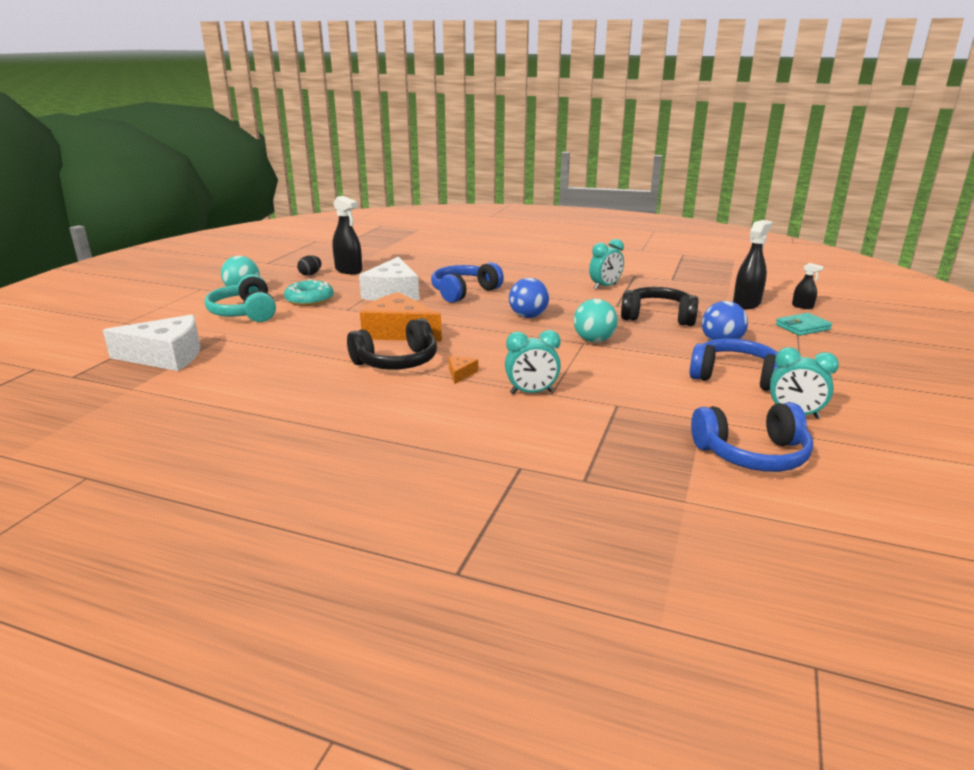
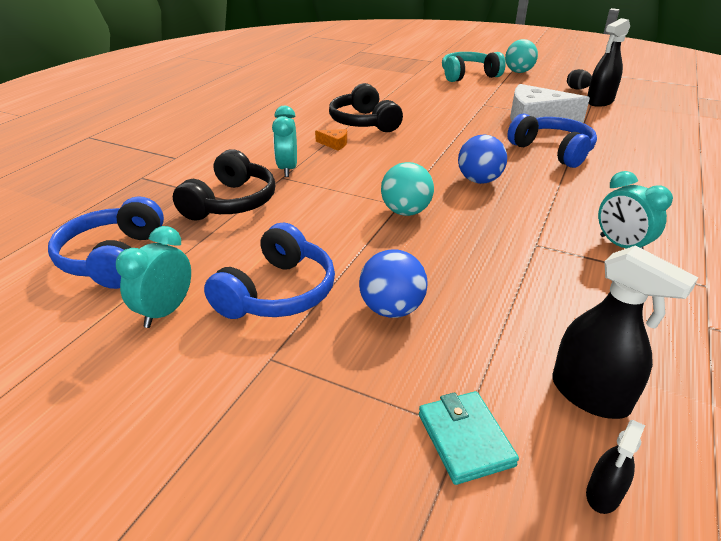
camera: 95 degrees right, 10 degrees up
(166, 356) = (385, 64): white cheese -> none
(309, 299) = (505, 92): turquoise donut -> none
(399, 331) = (430, 123): orange cheese -> none
(658, 317) = (492, 271): black headphones -> black headphones (231, 202)

